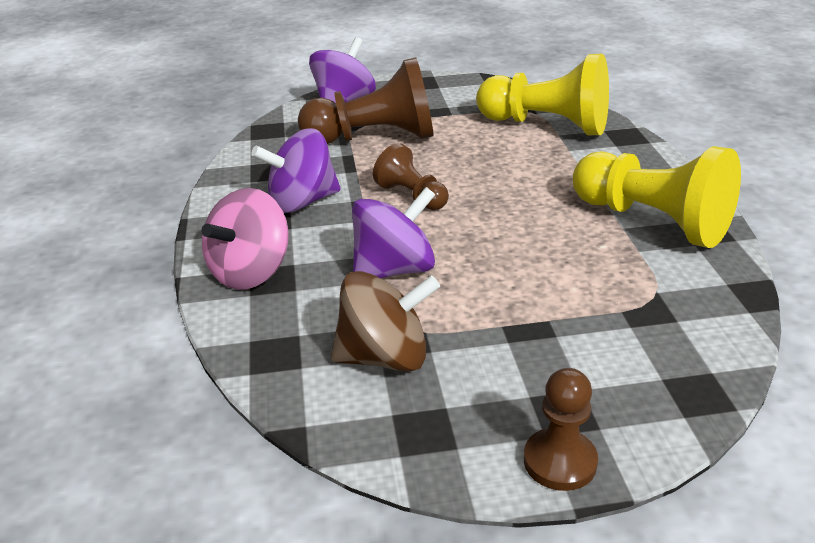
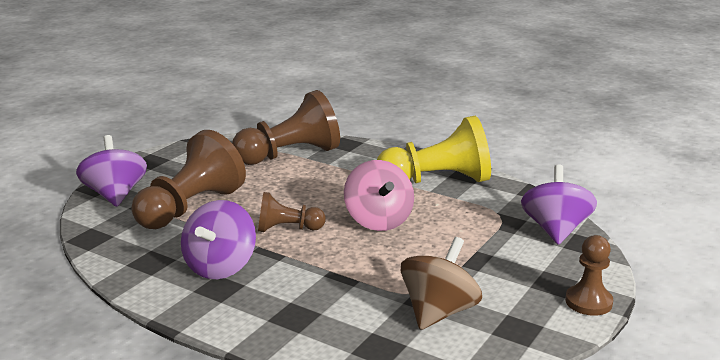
camera: 50 degrees left, 10 degrees down
(250, 272) = (273, 321): pink spinning top -> pink spinning top (378, 221)
(394, 269) = (357, 271): purple spinning top -> purple spinning top (555, 230)
(547, 125) = (290, 155): yellow pawn -> brown pawn

